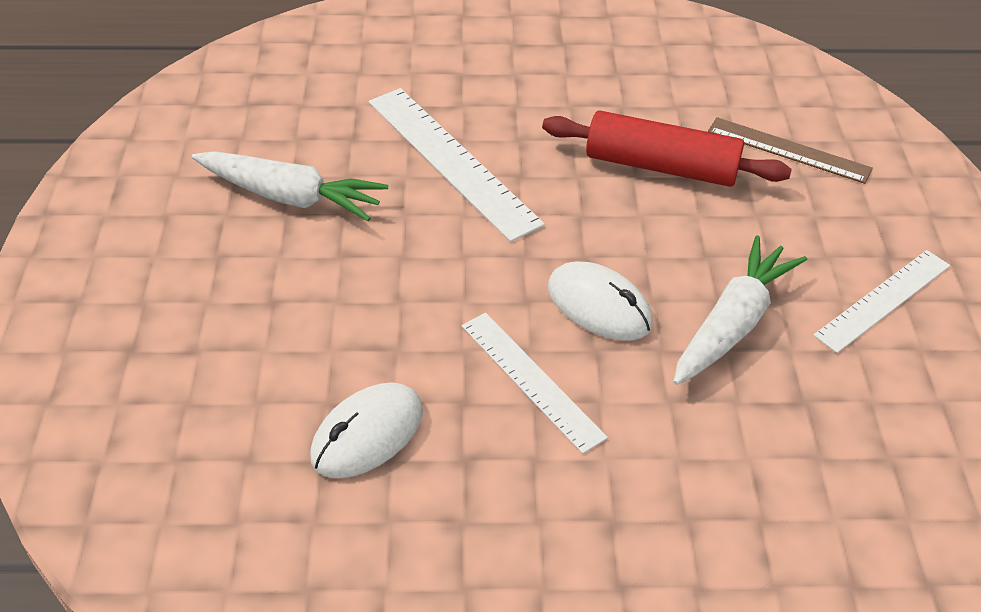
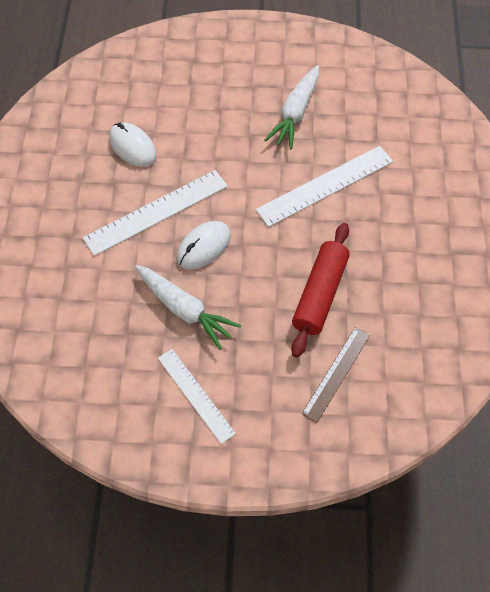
camera: 95 degrees right, 15 degrees up
(531, 380) = (156, 212): white ruler -> white ruler, size x1.54

